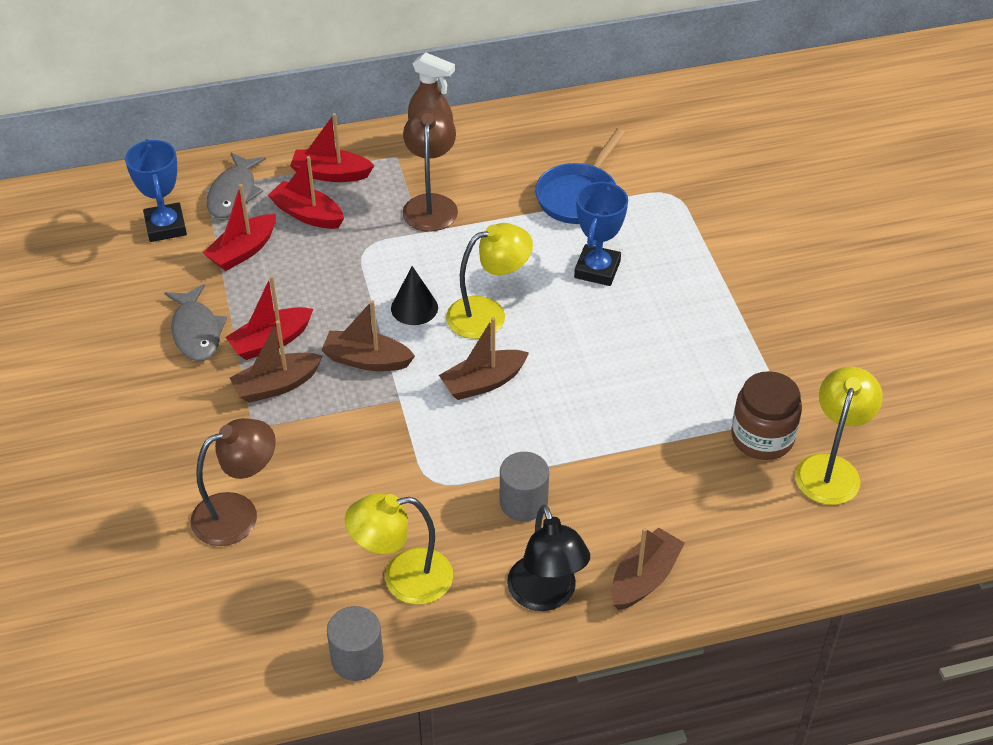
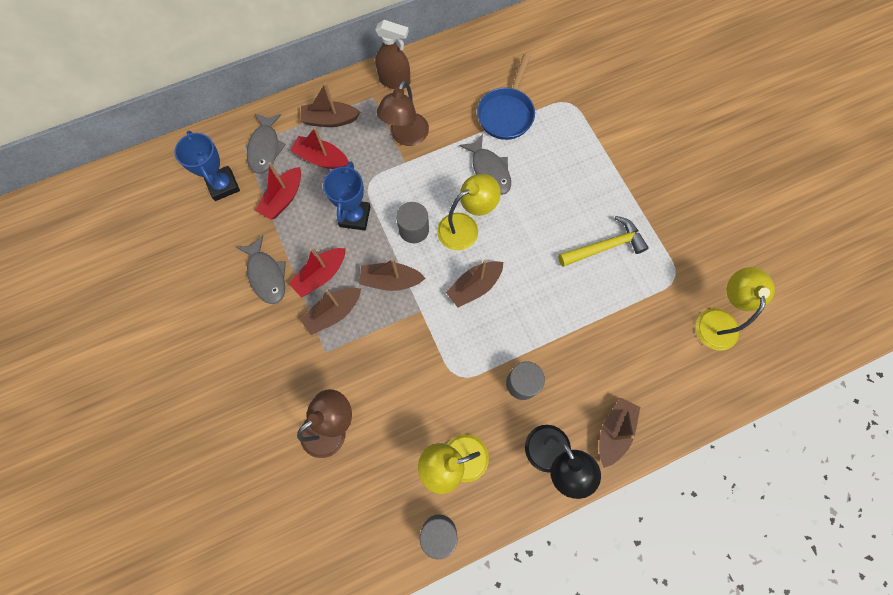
camera: 10 degrees left, 25 degrees up
(331, 174) = (330, 120): red boat -> brown boat
(414, 308) = (414, 229): black cone -> grey cylinder
(431, 204) = (406, 136): brown lamp -> brown lamp turned 150 degrees counterclockwise
(538, 255) = (489, 170): none -> grey fish
(597, 269) = (531, 176): blue trophy -> blue trophy (355, 216)
(683, 362) = (605, 246): none -> yellow hammer
(762, 437) = (668, 301): brown jar -> none

